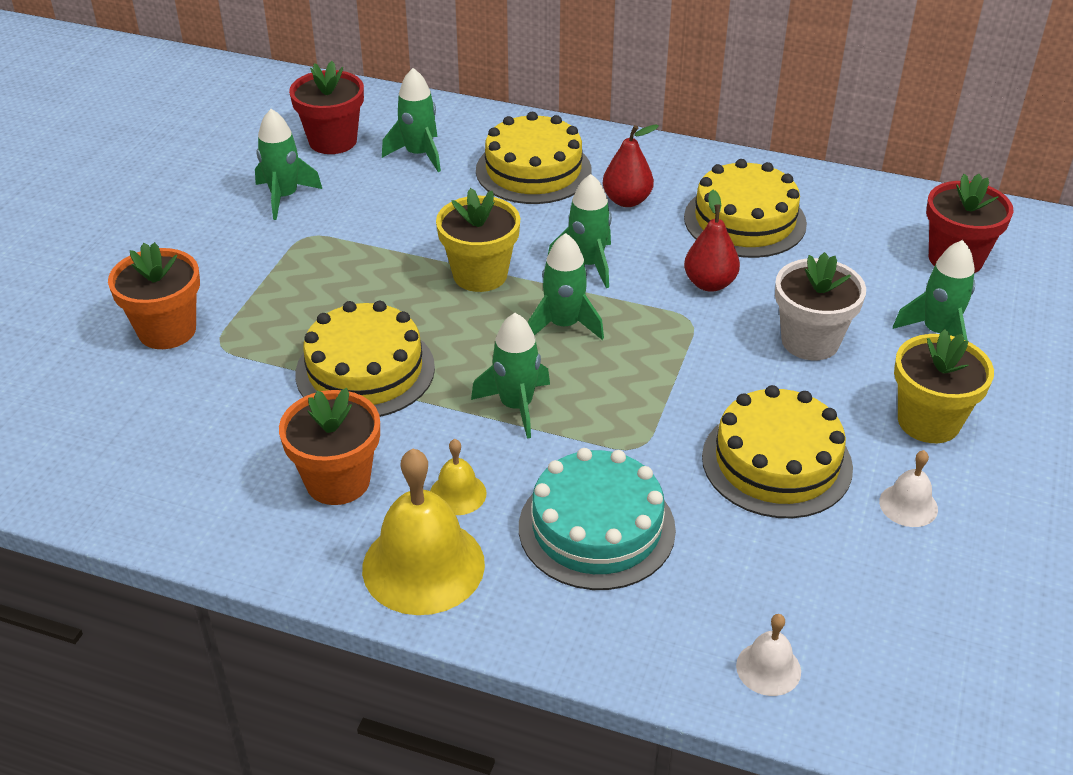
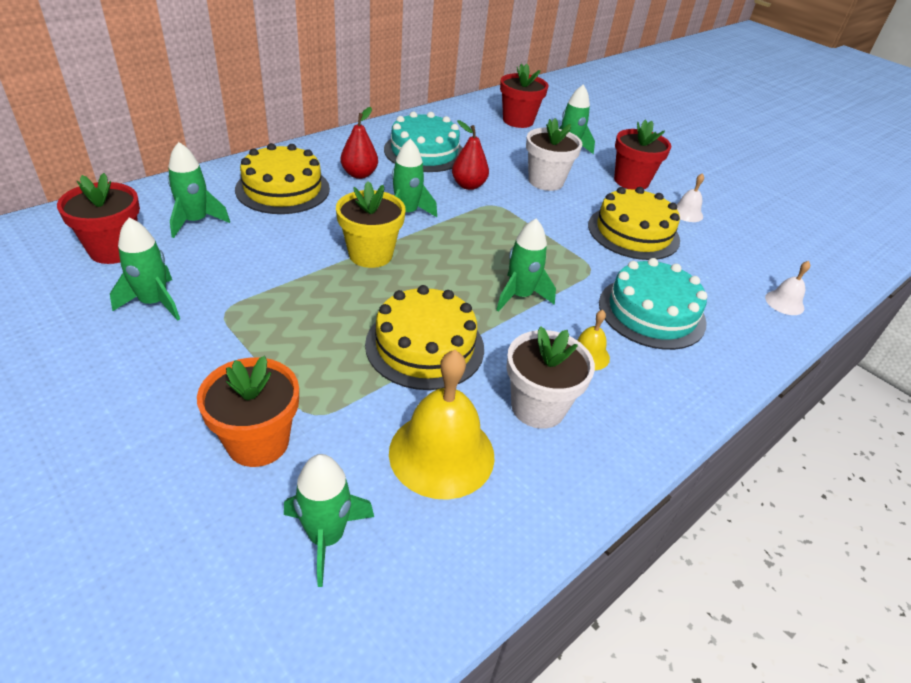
camera: 65 degrees left, 0 degrees up
(338, 481) = (538, 407): orange flower pot -> white flower pot
(423, 565) = (649, 398): yellow bell -> yellow bell (441, 453)
(564, 325) = (457, 246): green rocket -> green rocket (326, 537)
(745, 220) = (424, 152): yellow cake -> turquoise cake
(928, 421) = (631, 181): yellow flower pot -> red flower pot

